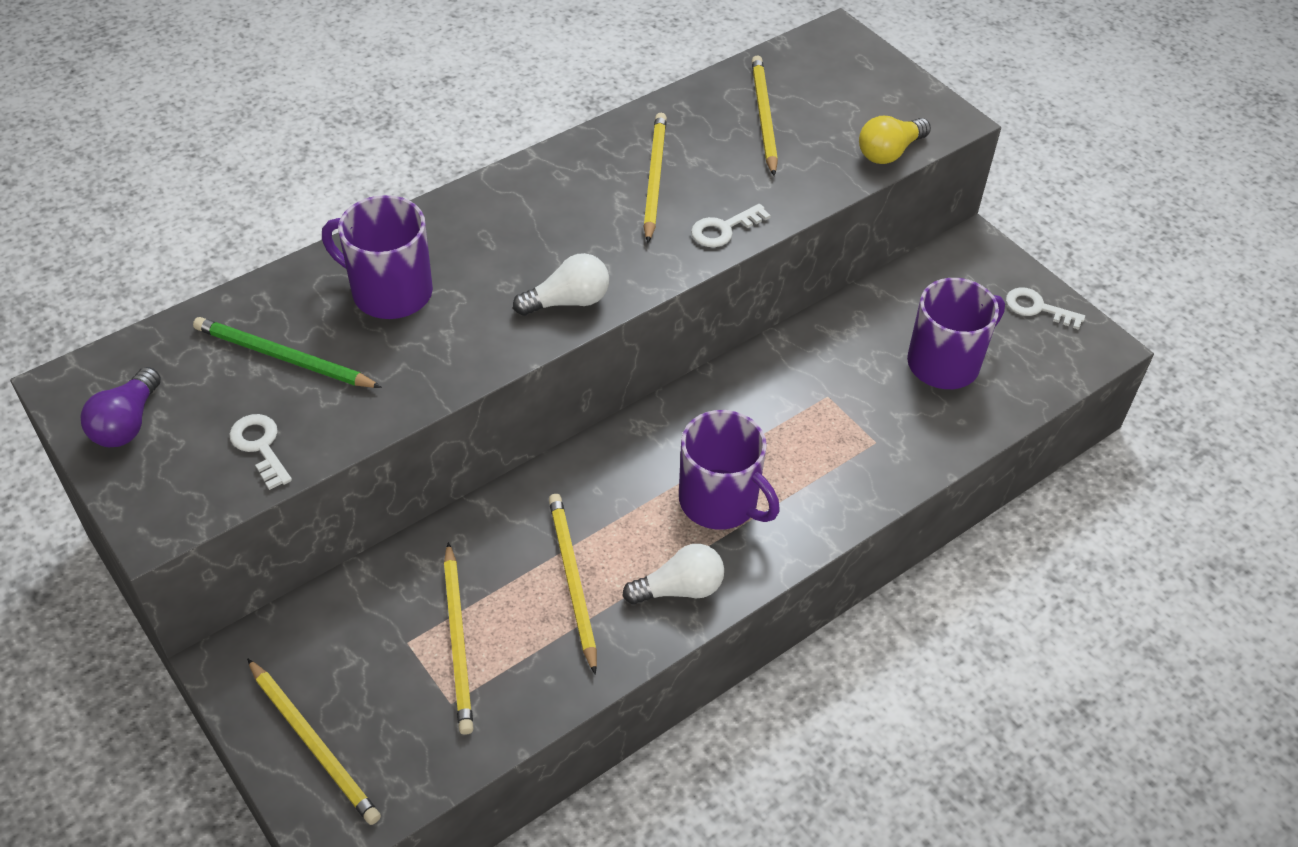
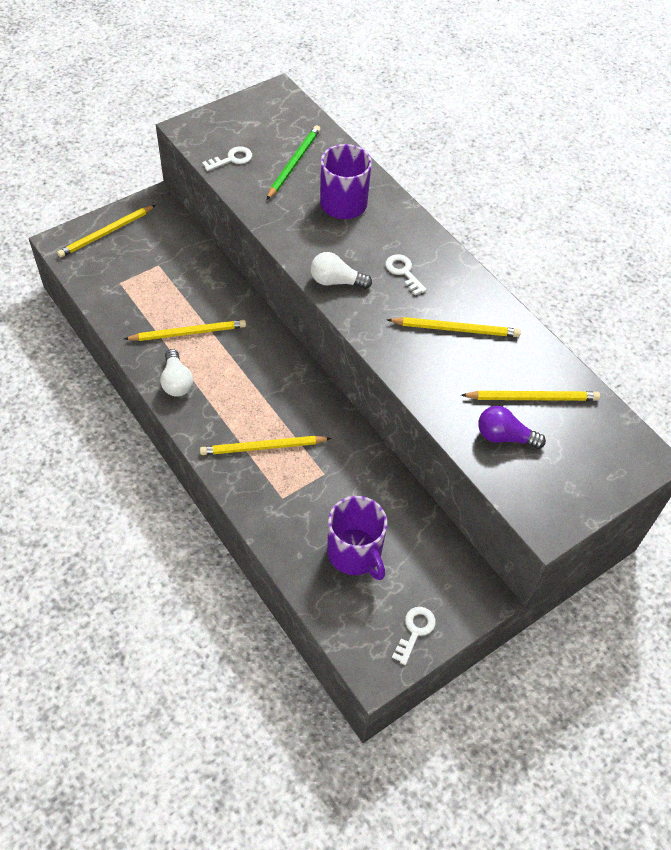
camera: 90 degrees right, 5 degrees up
(127, 423) = (251, 113): purple light bulb -> purple light bulb (504, 437)
(458, 641) = (156, 285): yellow pencil -> yellow pencil (262, 447)
(568, 301) = (336, 281): white light bulb -> white light bulb turned 120 degrees clockwise
(720, 501) = (238, 406): purple mug -> none
(723, 229) = (406, 364): white key -> white key (403, 272)
(889, 152) = (500, 476): yellow light bulb -> none

